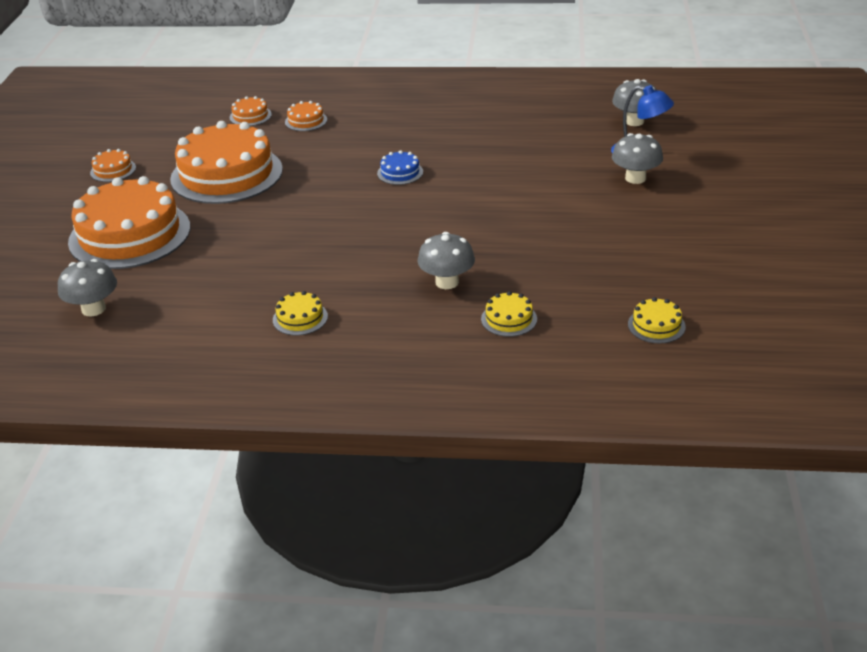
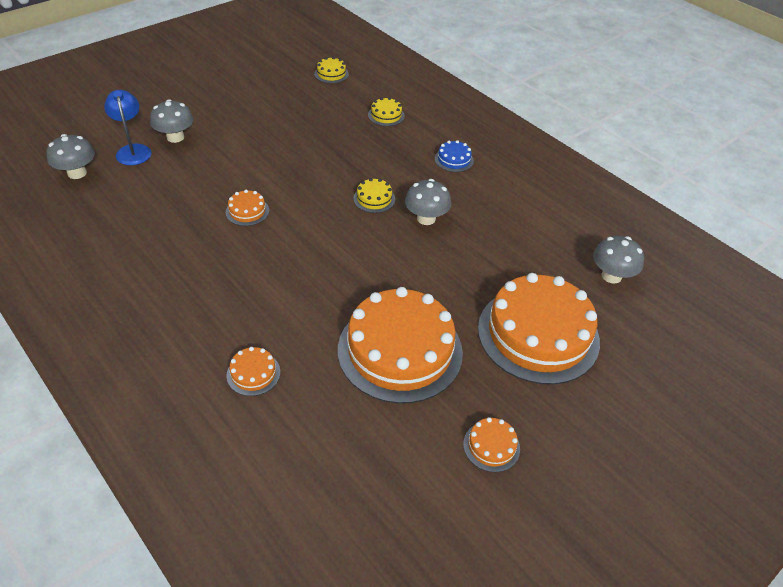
camera: 140 degrees left, 10 degrees up
(250, 116) = (285, 430): orange cake -> orange cake (247, 211)
(300, 318) = (487, 183): yellow cake -> yellow cake (374, 199)
(400, 172) = (282, 247): blue cake -> blue cake (454, 160)
(447, 282) = (383, 151): grey mushroom -> grey mushroom (426, 218)

